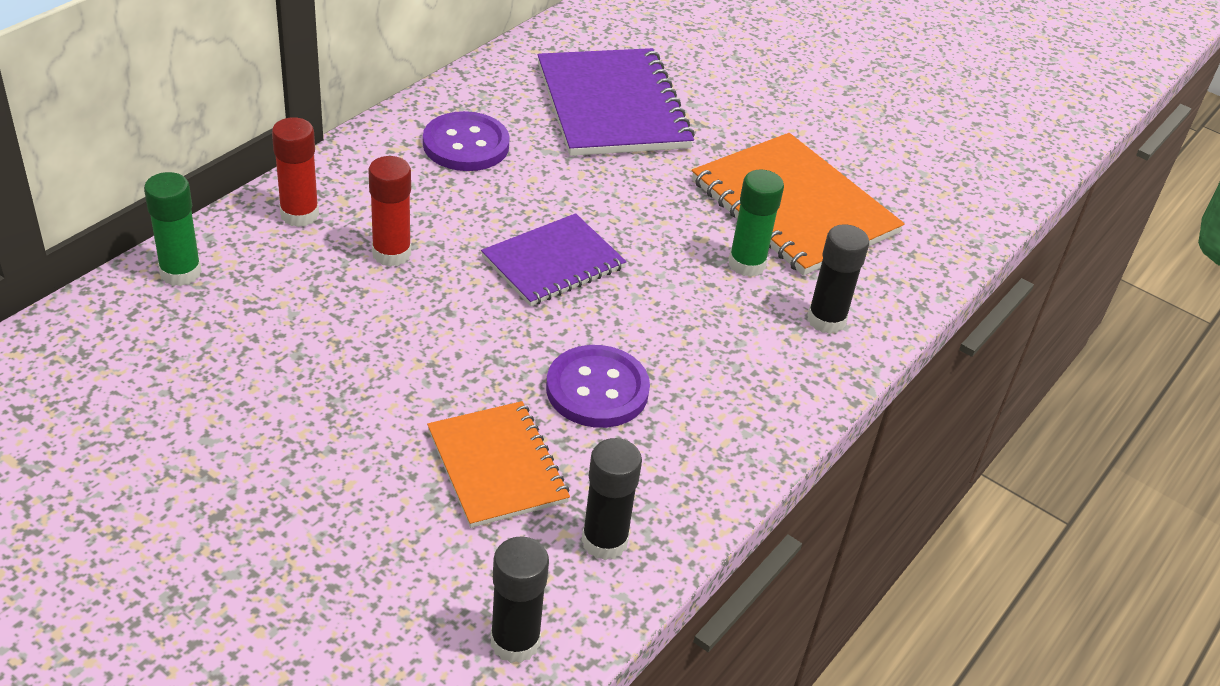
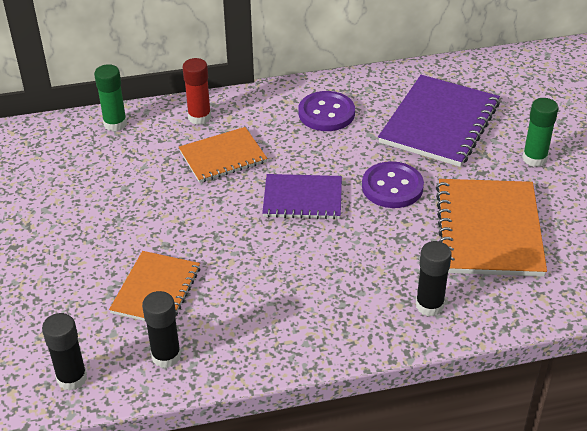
camera: 45 degrees right, 0 degrees up
(391, 254) = (223, 157): red glue stick -> orange notebook
(597, 389) = (250, 277): purple button -> purple button (392, 187)
(746, 264) = (417, 250): green glue stick -> green glue stick (534, 158)

